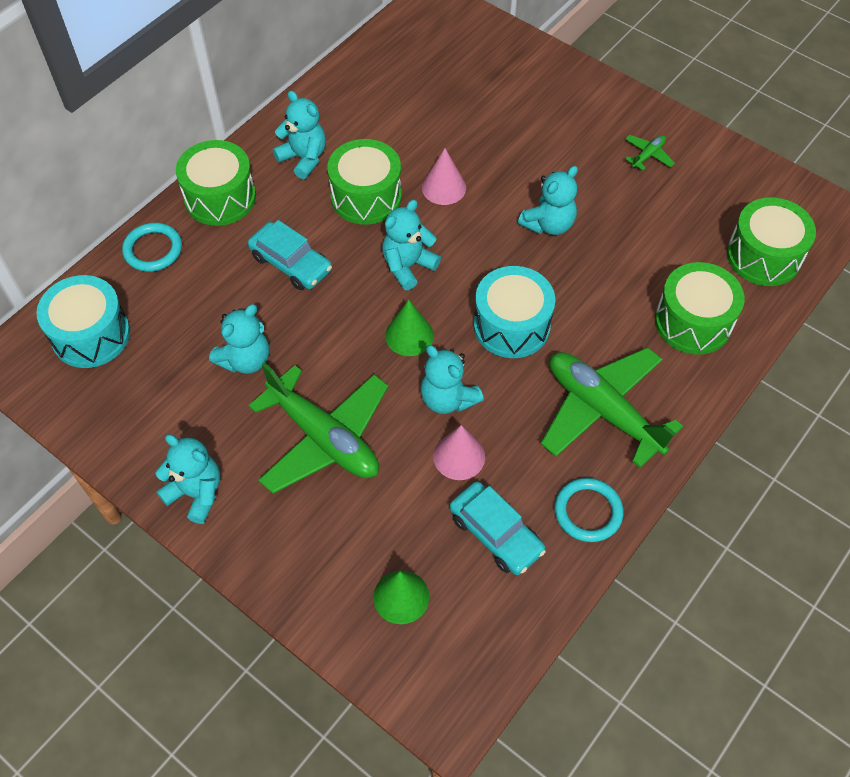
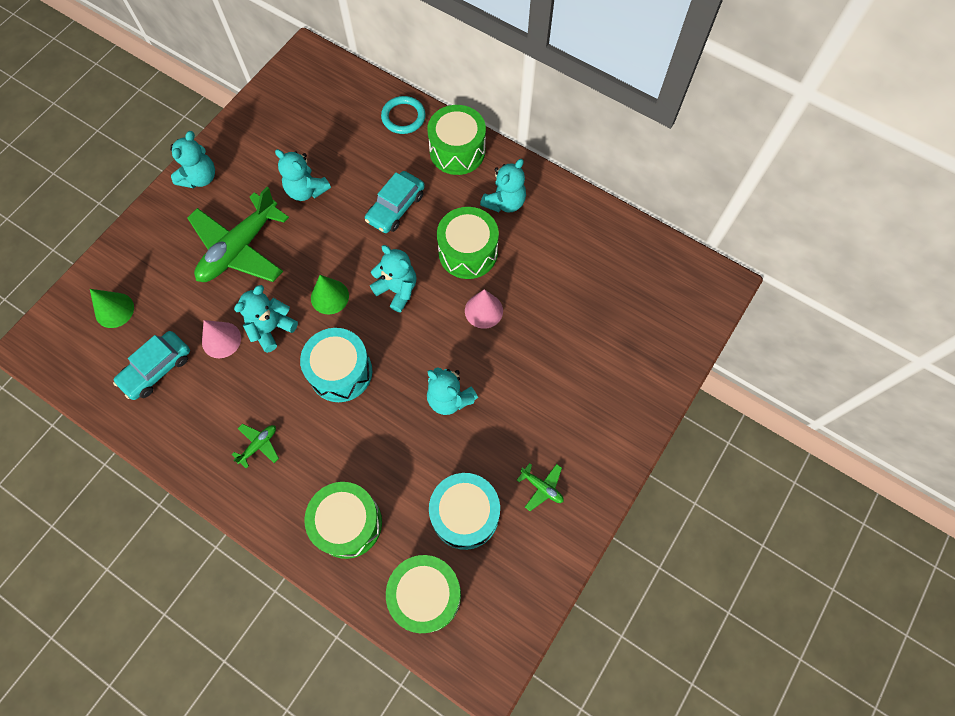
camera: 85 degrees right, 10 degrees up
(91, 335) = (326, 95): turquoise drum -> turquoise drum (465, 514)
(588, 512) = (170, 434): turquoise ring -> none
(603, 411) = (258, 445): green plane -> green plane, size x0.41

